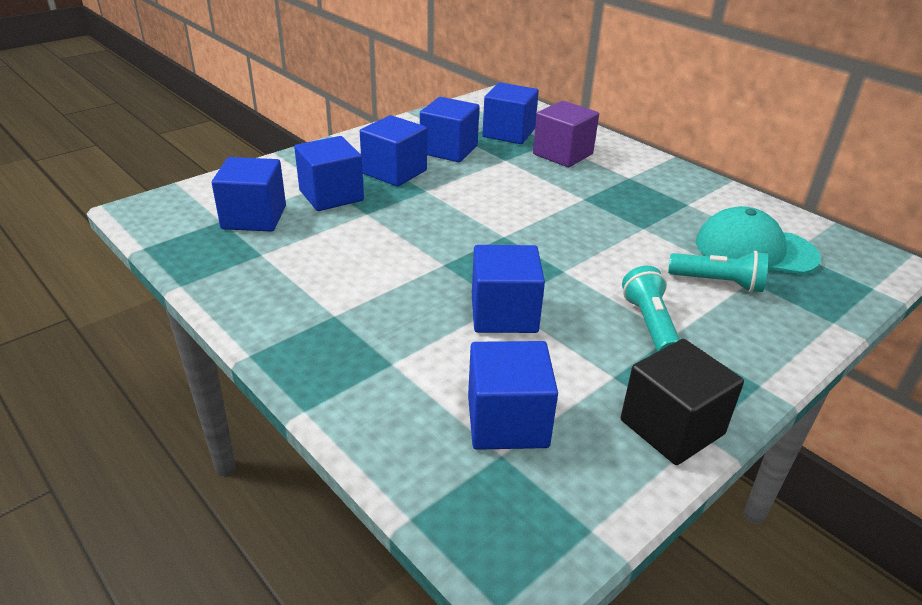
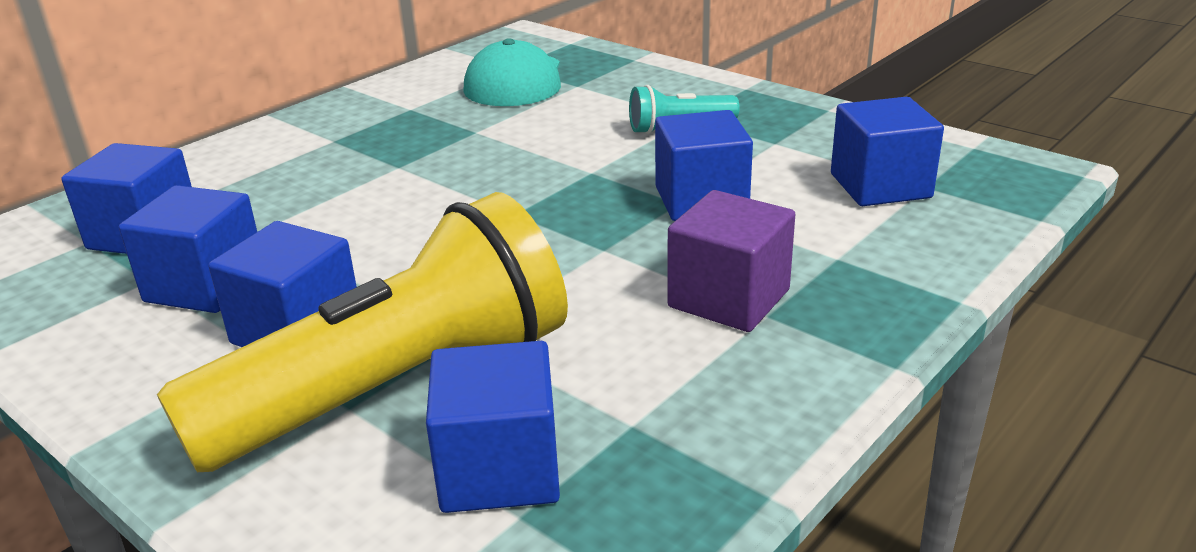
camera: 95 degrees left, 5 degrees down
(331, 195) = (397, 388): blue cube -> yellow flashlight
(562, 154) = (246, 185): purple cube -> purple cube (729, 298)
(672, 427) = (829, 119): black cube -> none
(718, 283) = (587, 98): turquoise flashlight -> none

